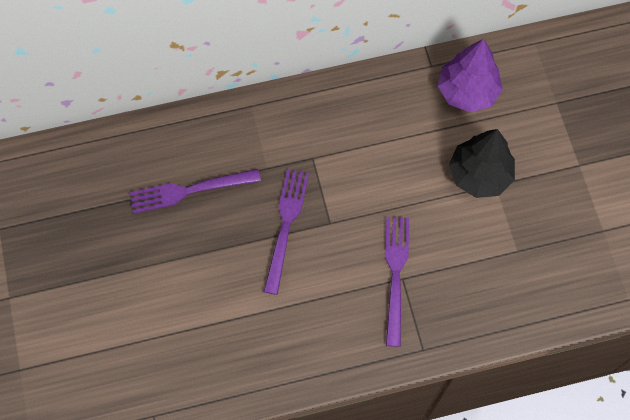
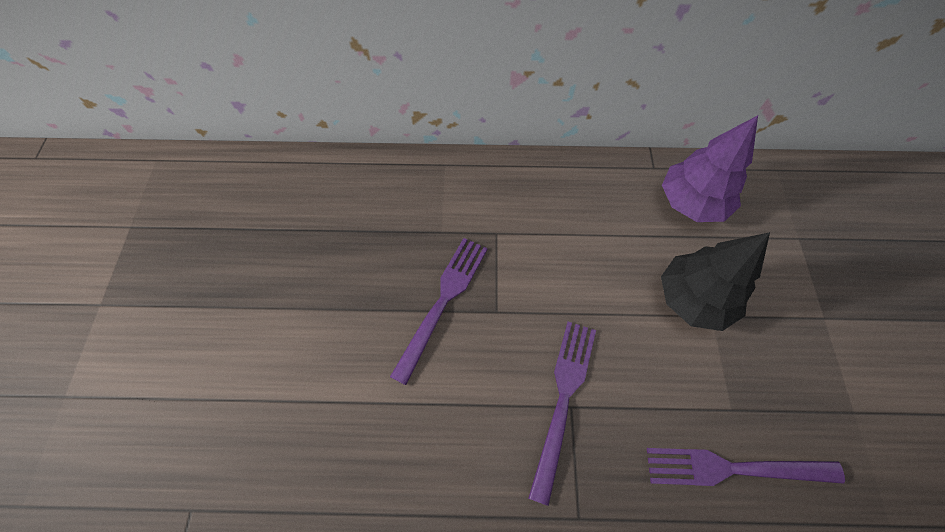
camera: 15 degrees right, 5 degrees down
(189, 191) = (346, 235): purple fork -> purple fork (733, 468)

